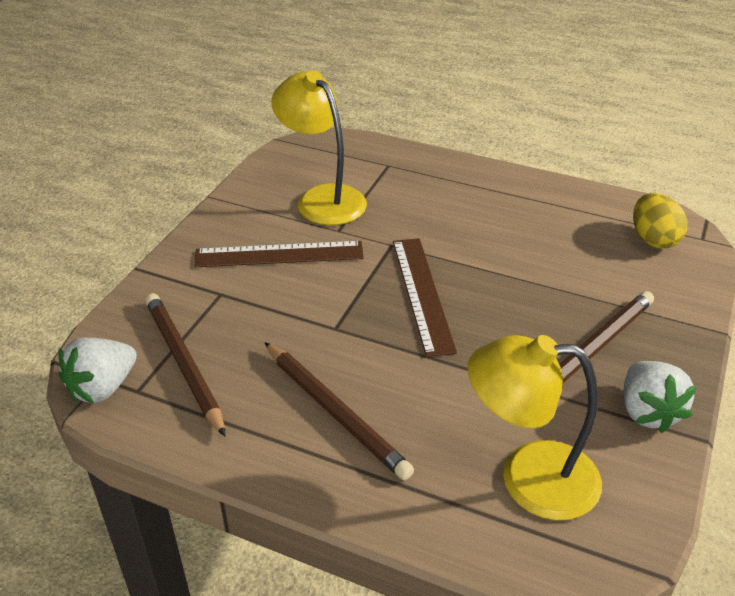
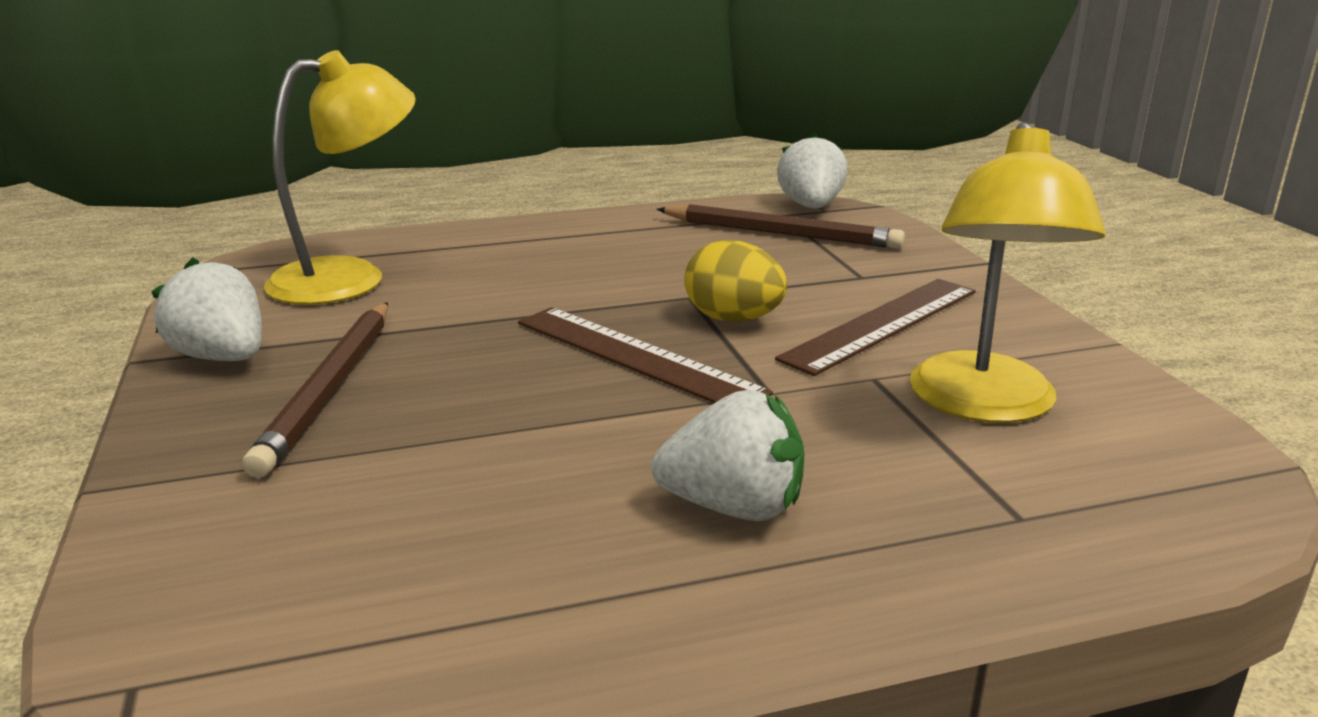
camera: 140 degrees right, 15 degrees down
(322, 198) = (984, 405): yellow lamp -> yellow lamp turned 90 degrees clockwise
(335, 412) = (591, 254): brown pencil -> none
(472, 207) = (733, 507): none -> white strawberry
(653, 239) = (274, 618): yellow egg -> yellow egg (733, 319)

